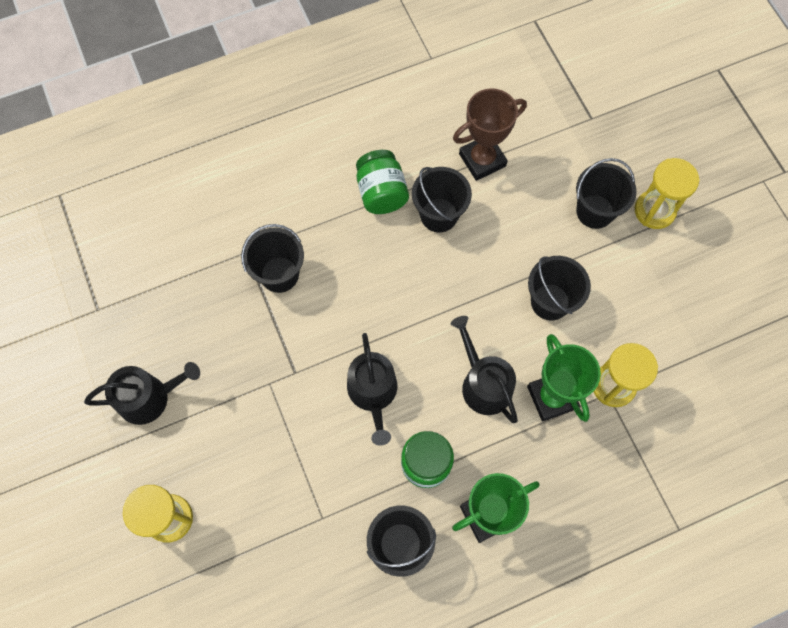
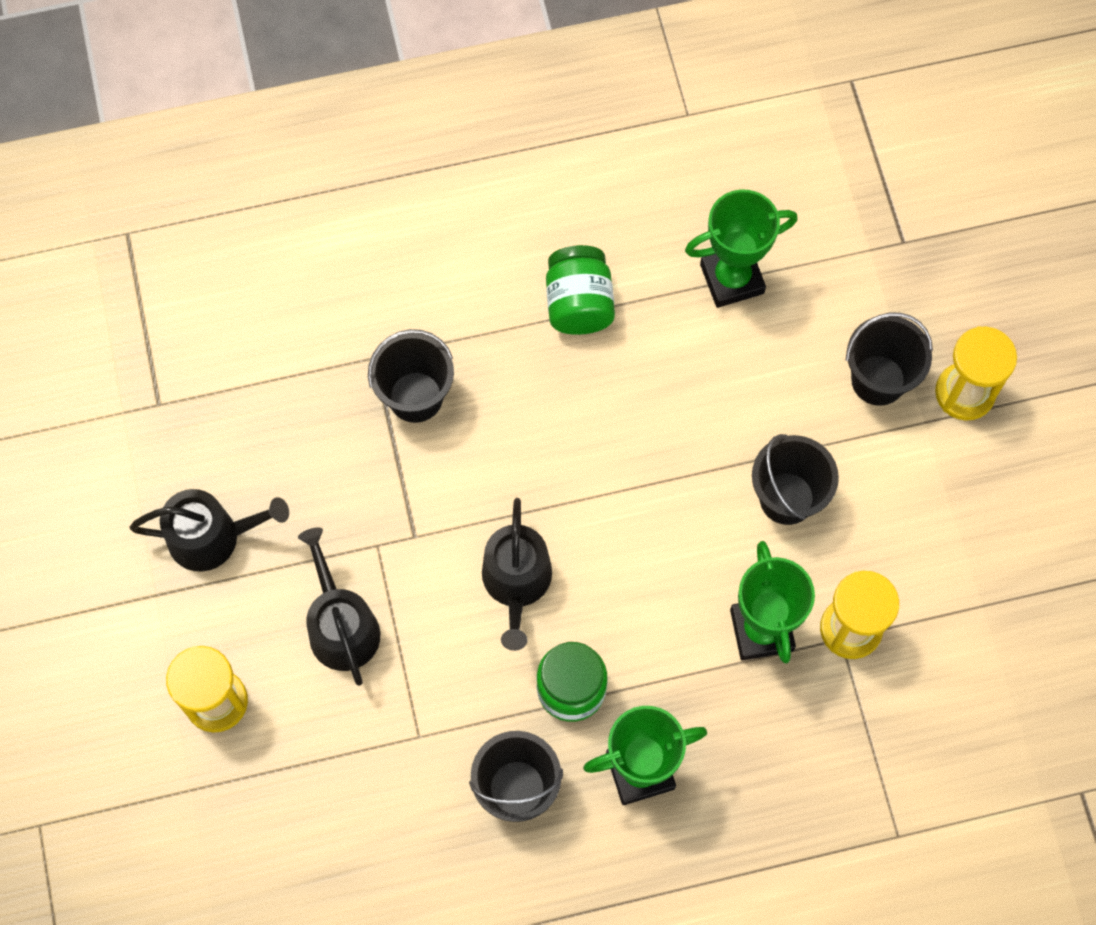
camera: 10 degrees right, 0 degrees up
(439, 215) = (654, 349): black bucket -> none
(482, 160) = (732, 279): brown trophy -> green trophy
(483, 383) = (670, 595): black watering can -> black watering can (341, 626)

